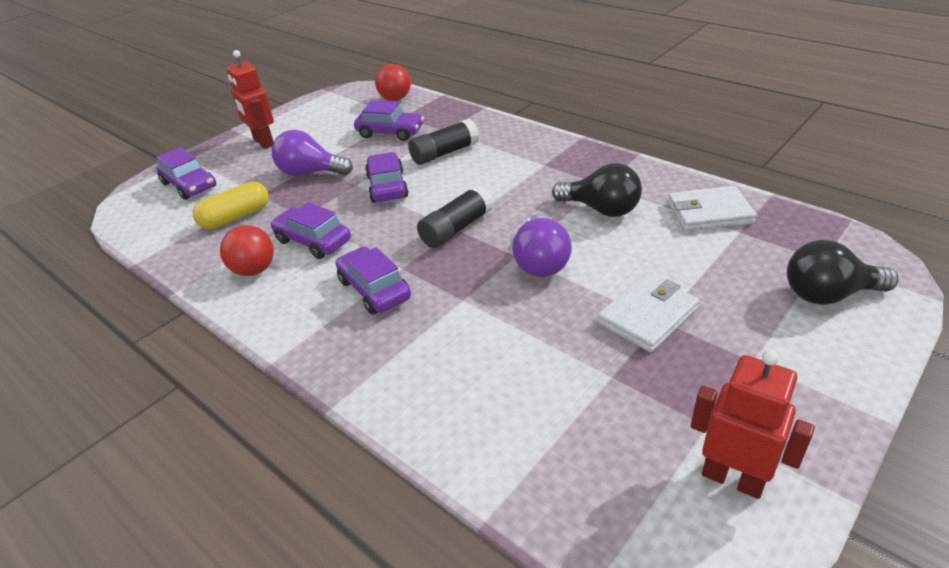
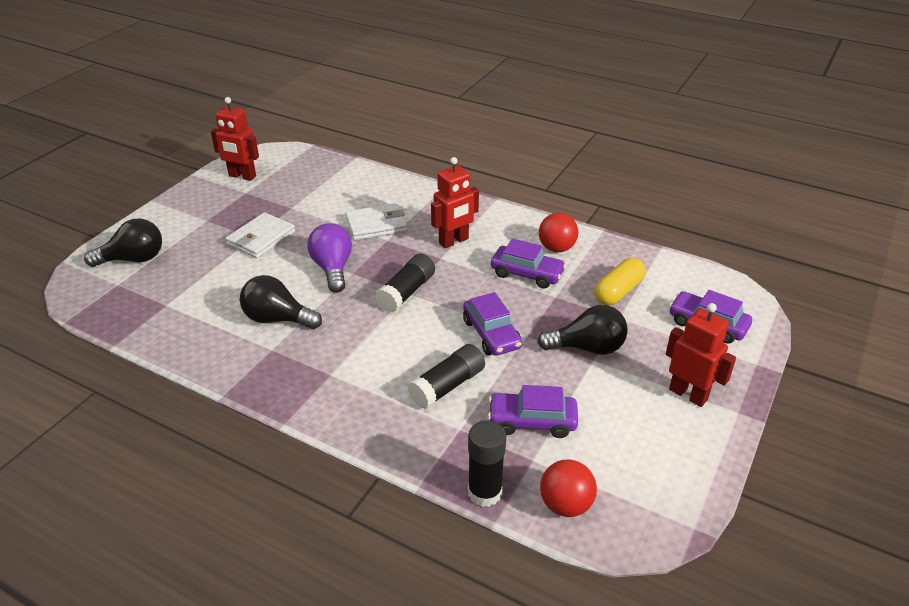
camera: 165 degrees right, 0 degrees up
(310, 173) = (587, 348): purple light bulb -> black light bulb
(374, 289) = (454, 241): purple car -> red robot
(442, 104) = (485, 492): none -> black glue stick
(709, 213) = (182, 321): white wallet -> white wallet (376, 225)

